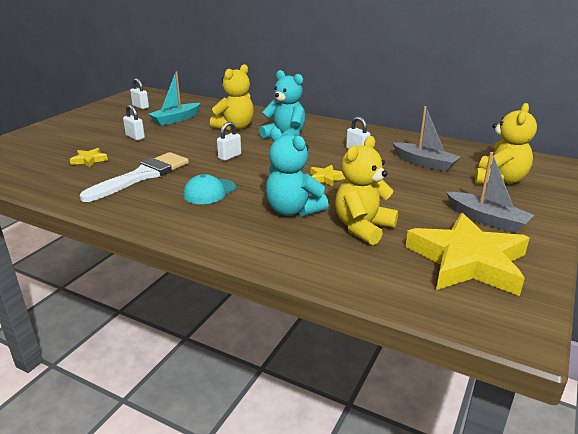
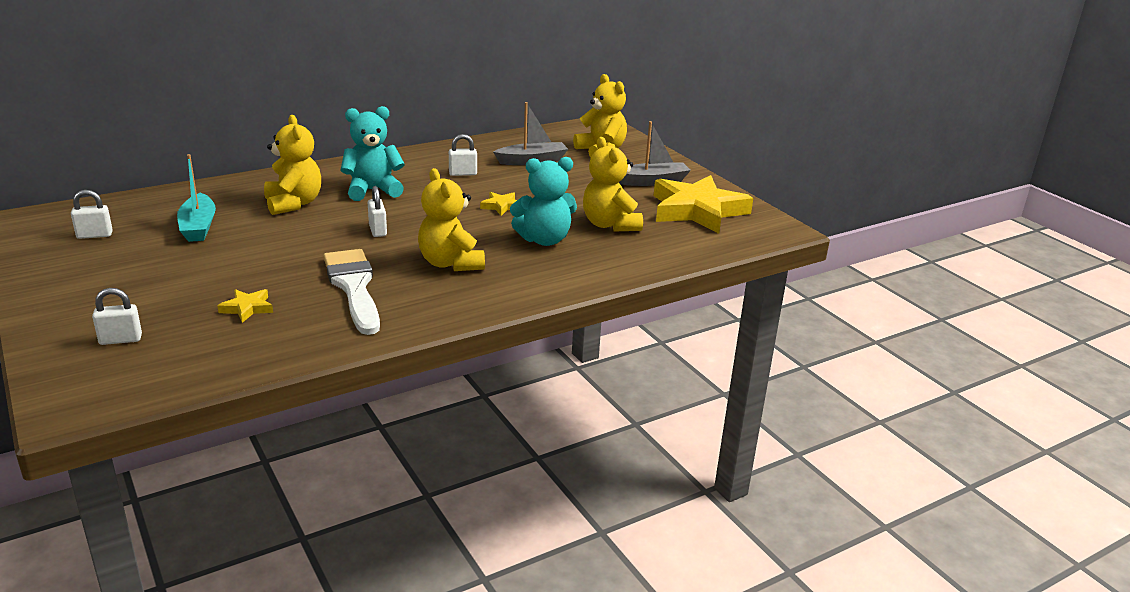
camera: 60 degrees left, 0 degrees up
(135, 137) = (216, 265): white padlock -> white padlock (120, 340)
(209, 191) = (451, 263): turquoise cap -> yellow teddy bear

